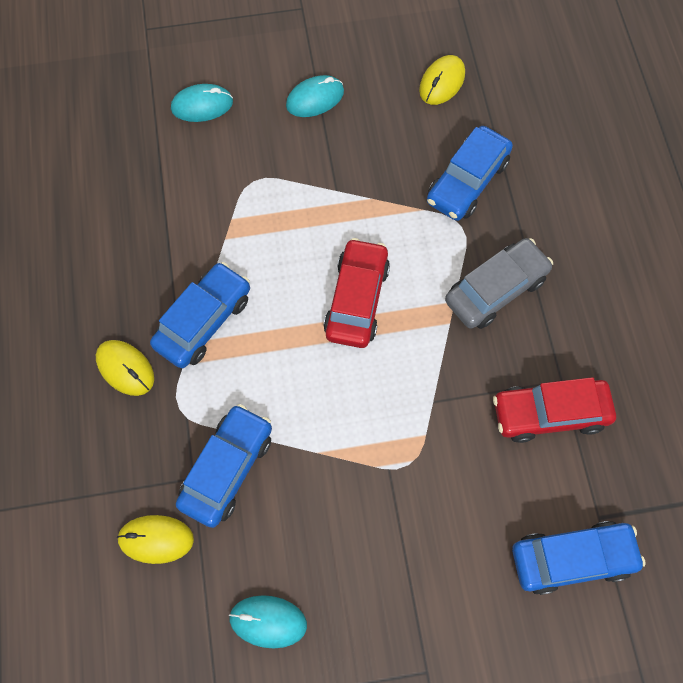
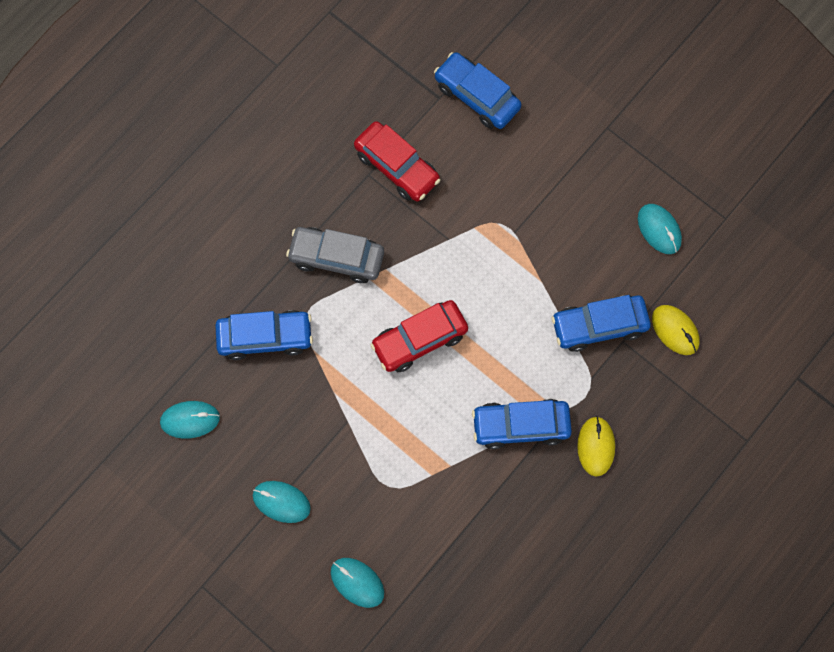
camera: 130 degrees left, 5 degrees up
(442, 82) = (190, 420): yellow mouse -> turquoise mouse

